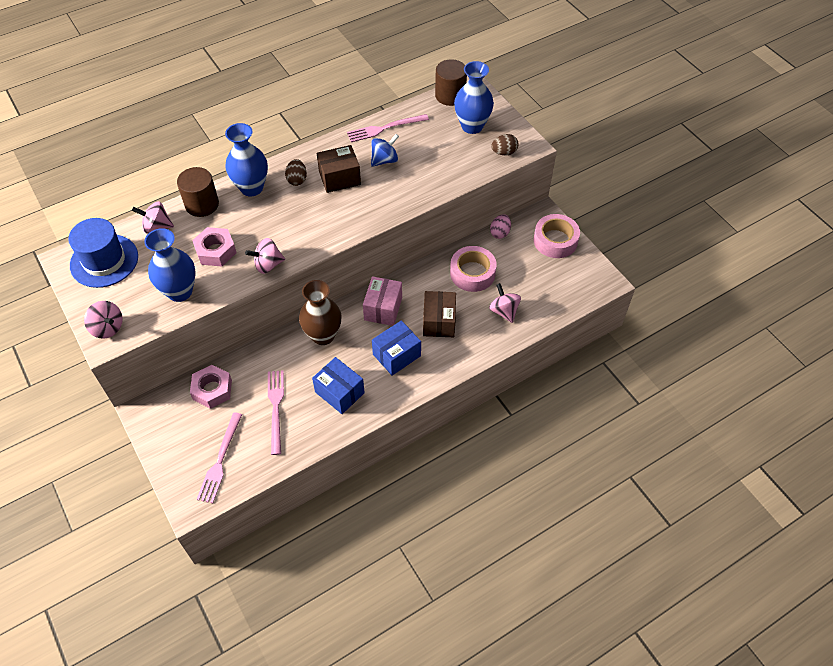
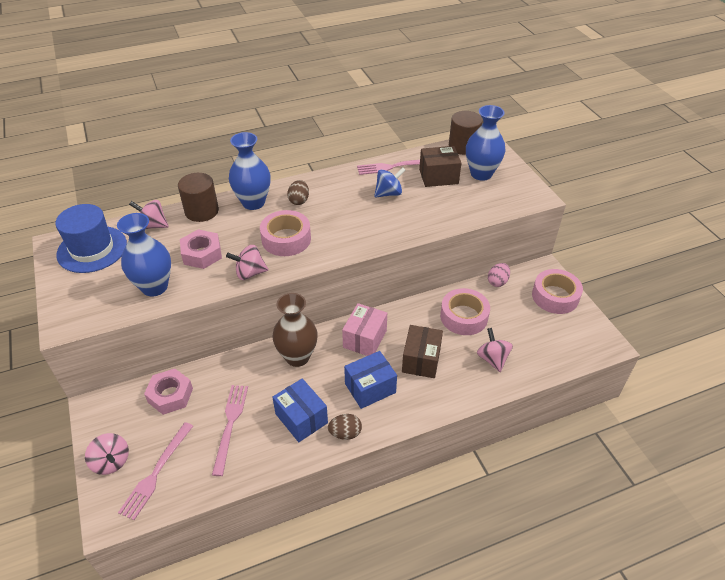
camera: 10 degrees right, 10 degrees down
(108, 328) = (72, 312): pink spinning top -> pink spinning top (111, 462)
(294, 224) = (286, 239): none -> pink tape
(339, 178) = (341, 204): brown box -> brown box (438, 176)
(504, 152) = (510, 200): brown egg -> brown egg (345, 433)

